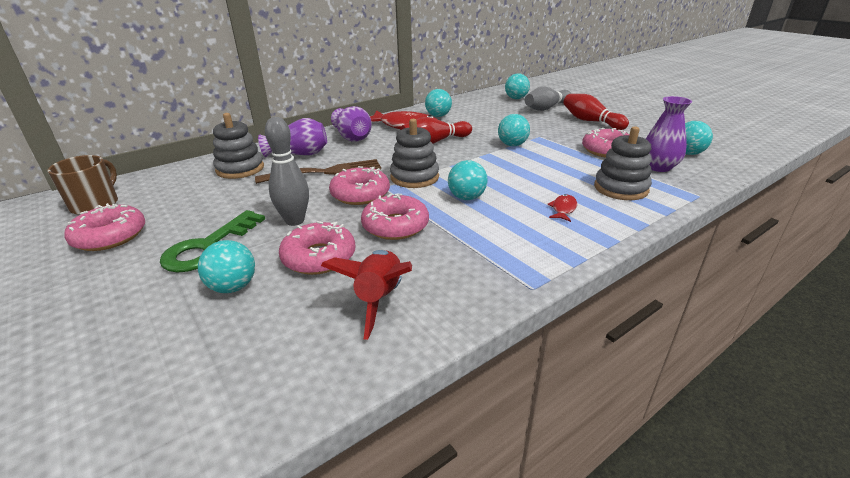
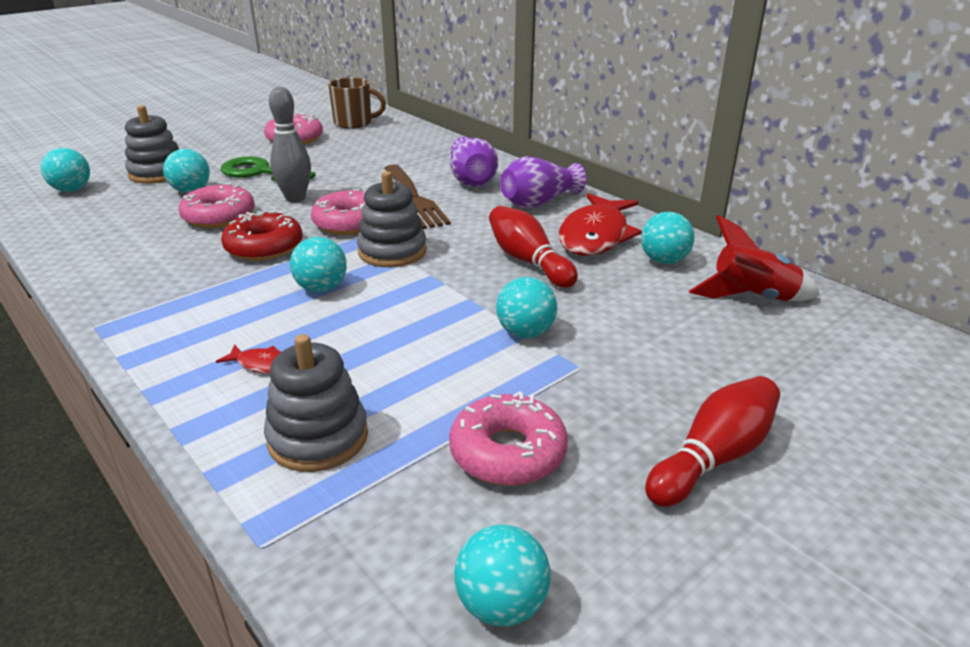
camera: 85 degrees right, 0 degrees up
(240, 169) = (427, 158): grey stacking toy -> grey stacking toy (158, 173)
(379, 299) = (133, 248): red rocket -> red rocket (752, 298)
(395, 226) = (264, 247): pink donut -> red donut
(516, 98) = (847, 352): turquoise ball -> turquoise ball (72, 190)
(546, 108) = (791, 394): grey bowling pin -> none
(658, 167) = (412, 517): purple vase -> none

